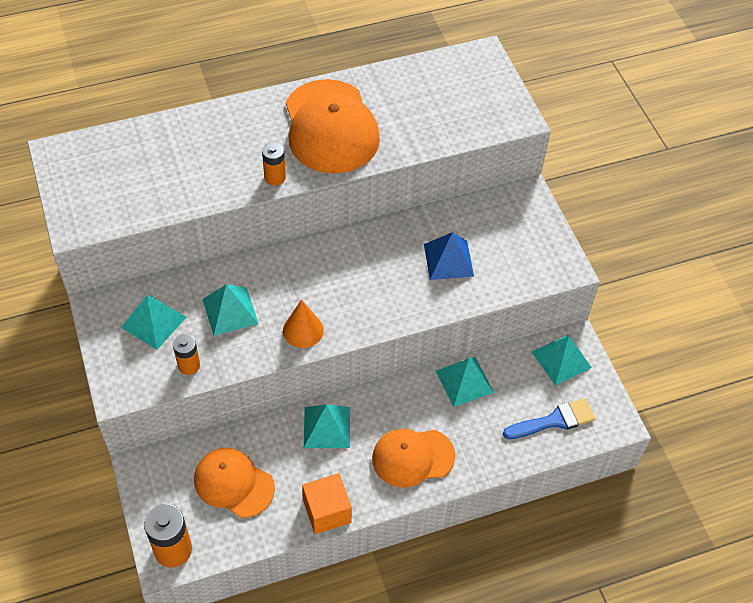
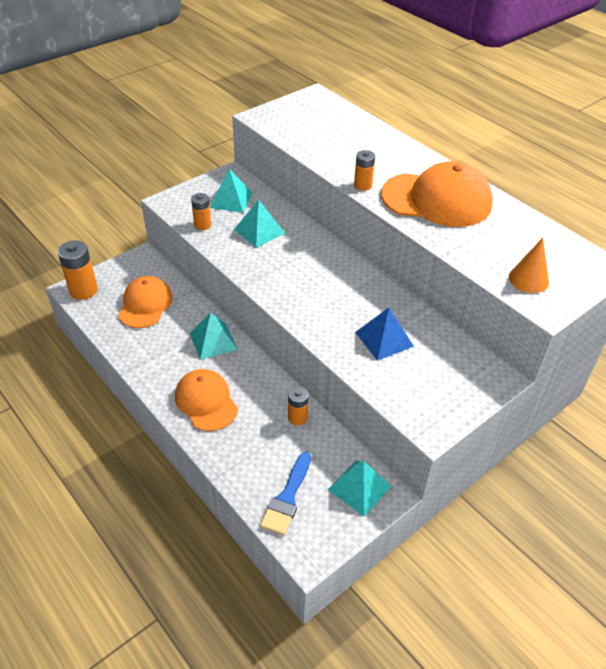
camera: 70 degrees right, 10 degrees down
(303, 330) = (262, 271): orange cone -> orange cone (528, 279)
(327, 511) = (138, 362): orange cube -> none
(330, 127) = (436, 199): orange cap -> orange cap turned 135 degrees counterclockwise
(464, 381) = (297, 417): turquoise pyramid -> orange battery
(554, 420) = (287, 498): blue brush -> blue brush turned 60 degrees clockwise

